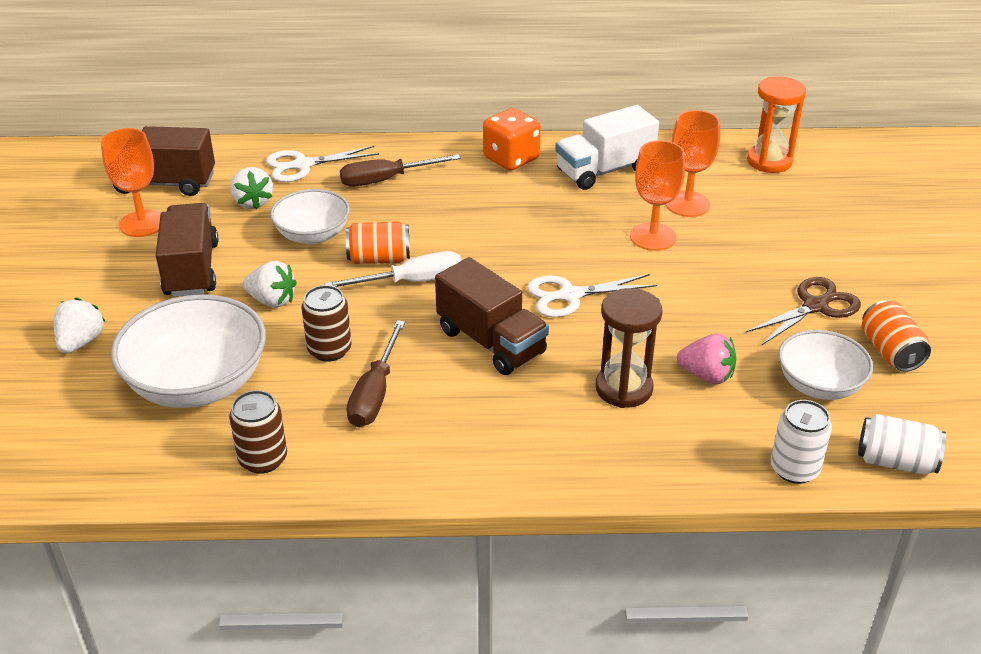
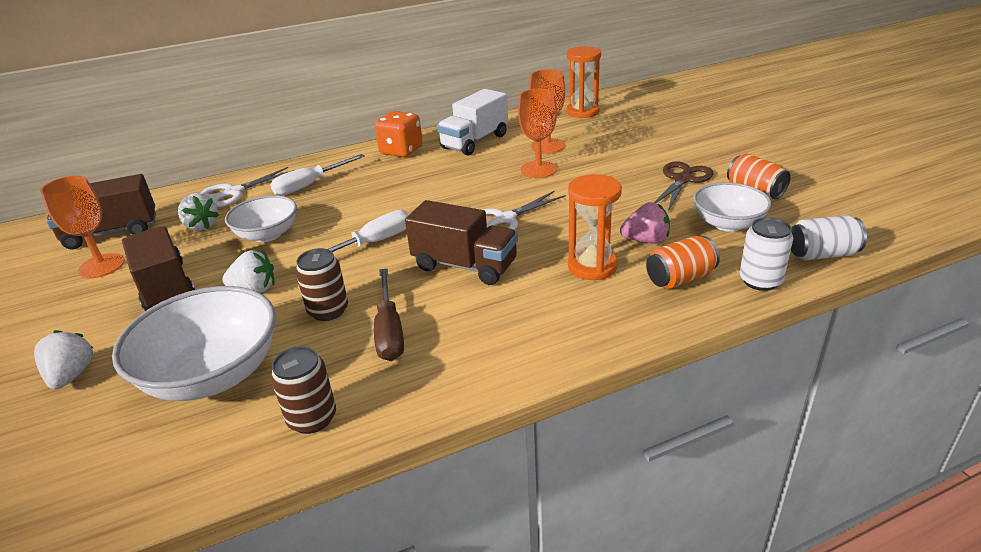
camera: 20 degrees left, 5 degrees down
(379, 259) = (335, 236): orange can -> orange can (680, 278)
(386, 180) = (310, 185): brown screwdriver -> white screwdriver
(624, 388) = (592, 266): brown hourglass -> orange hourglass

